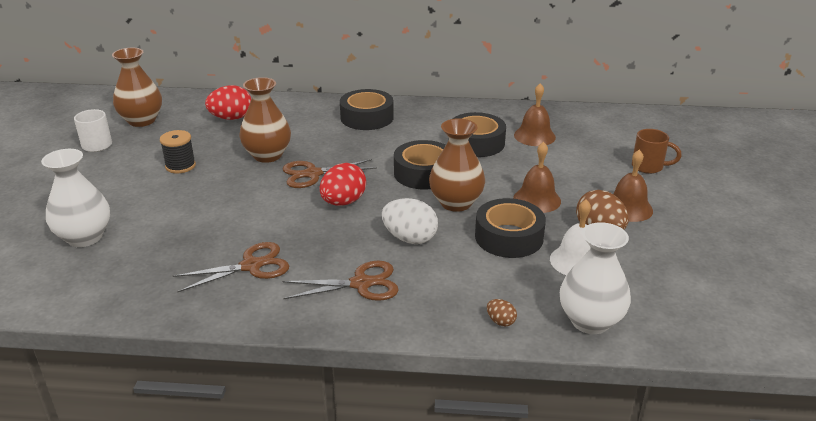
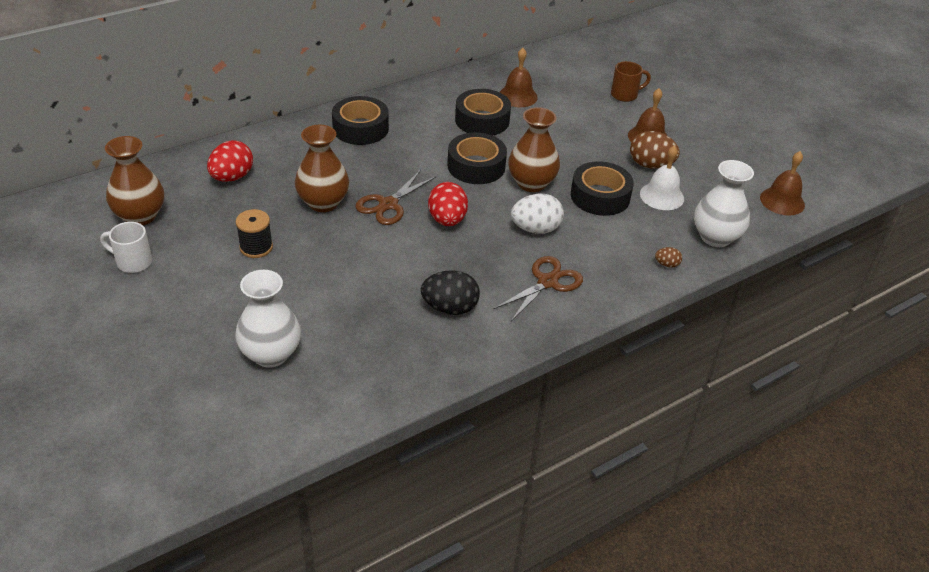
camera: 40 degrees left, 10 degrees up
(251, 266) = (450, 308): brown scissors -> black egg
(537, 199) = (583, 155): brown bell -> brown bell (782, 201)

